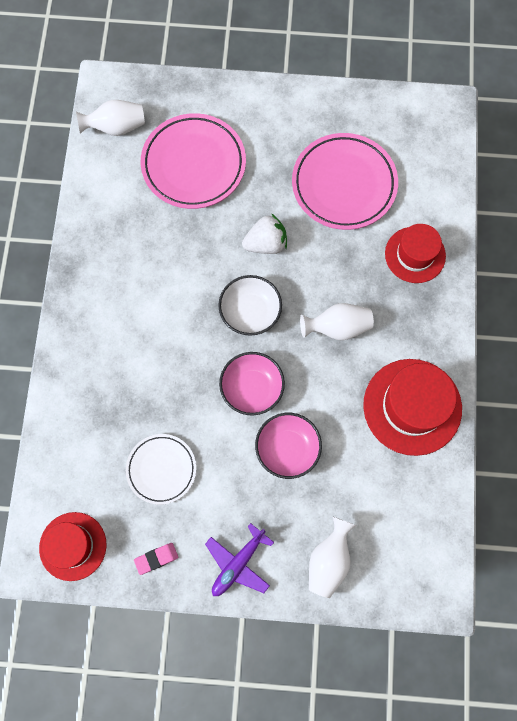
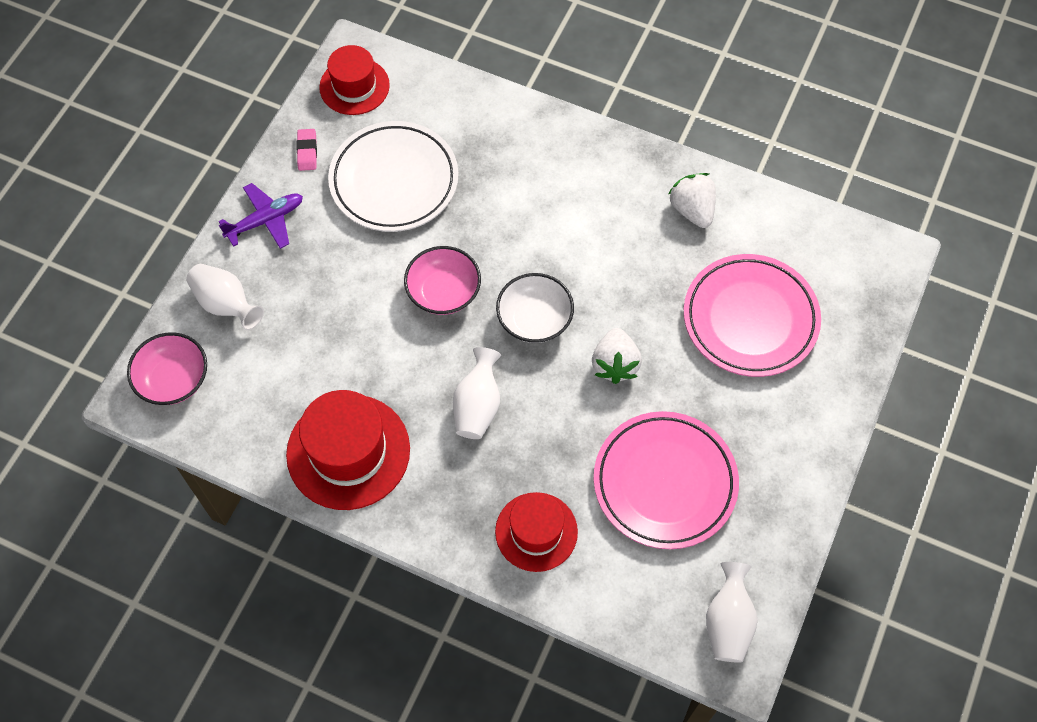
camera: 110 degrees right, 10 degrees down
(111, 229) = (692, 210): none -> white strawberry
(116, 127) = (829, 250): white vase -> white vase (728, 622)
(161, 469) = (394, 181): white plate -> white plate, size x1.66
(238, 563) = (266, 220): purple plane -> purple plane turned 90 degrees clockwise
(287, 448) = (361, 305): pink bowl -> pink bowl (173, 379)

